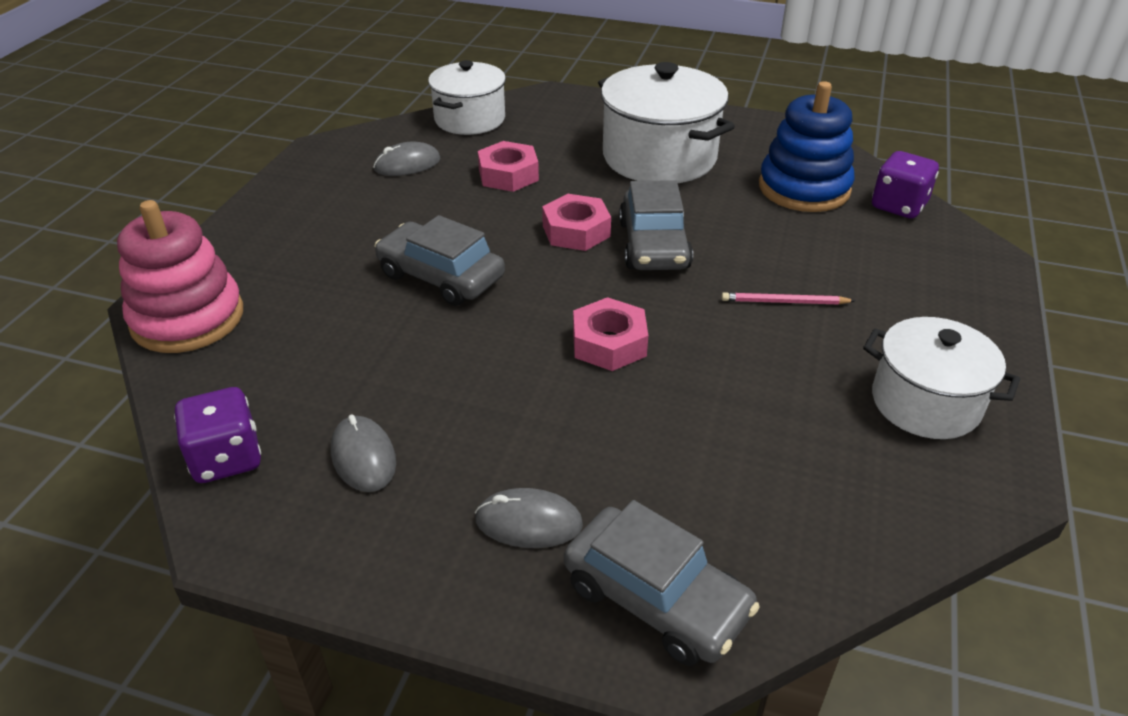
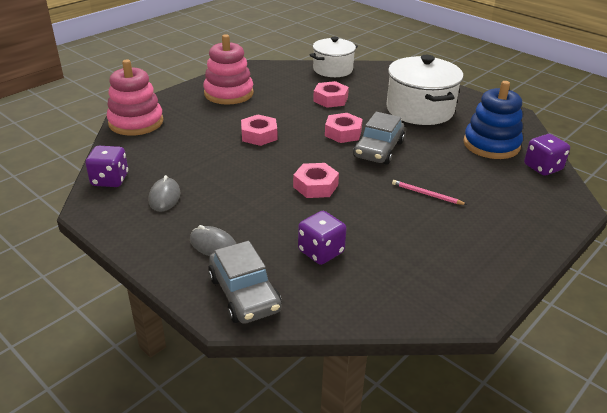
camera: 25 degrees right, 5 degrees down
(324, 210) = (228, 93): none -> pink stacking toy
(407, 164) = (284, 83): grey mouse -> none
(441, 276) = (259, 135): grey car -> pink nut
(713, 464) = (321, 252): none -> purple dice
(925, 403) = (463, 262): white pot -> none

